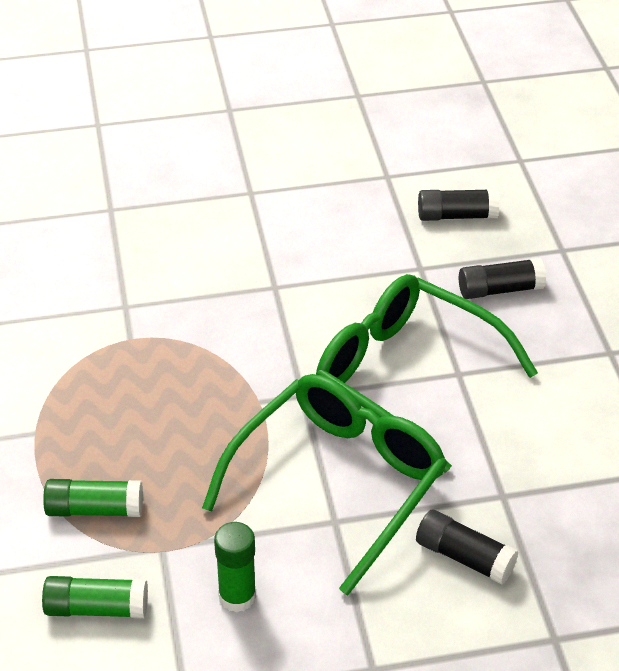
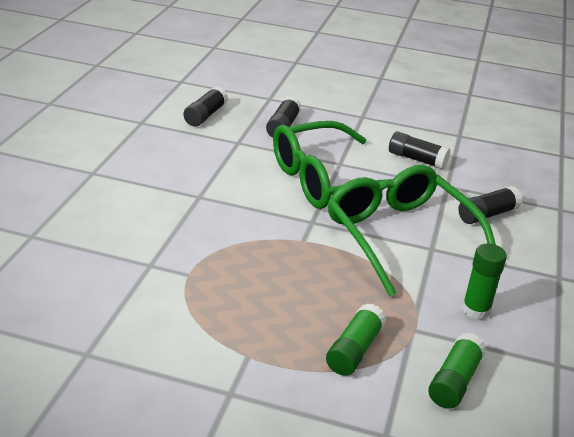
camera: 65 degrees left, 10 degrees down
(544, 444) = (417, 159): none -> black glue stick

